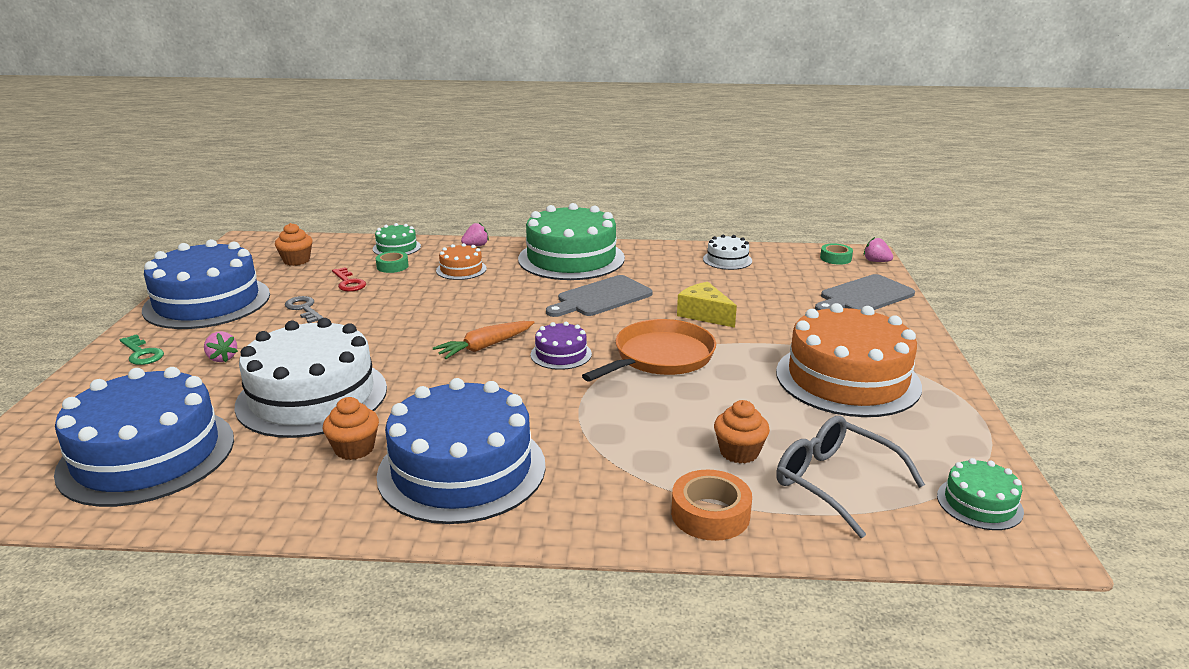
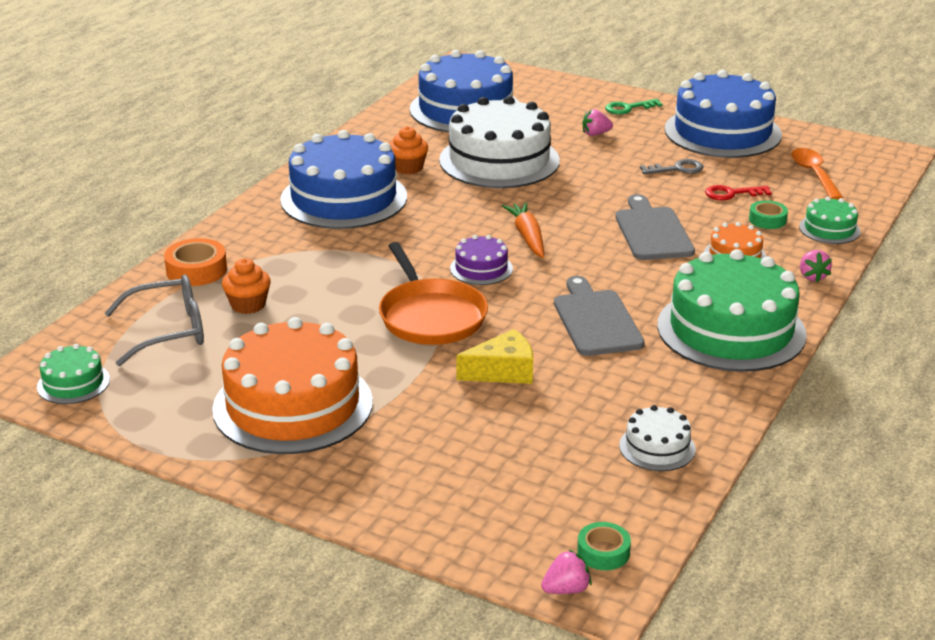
camera: 115 degrees right, 5 degrees up
(296, 260) = (814, 174): orange cupcake -> orange spoon
(864, 296) = (460, 513): grey cutting board -> grey cutting board (652, 231)

